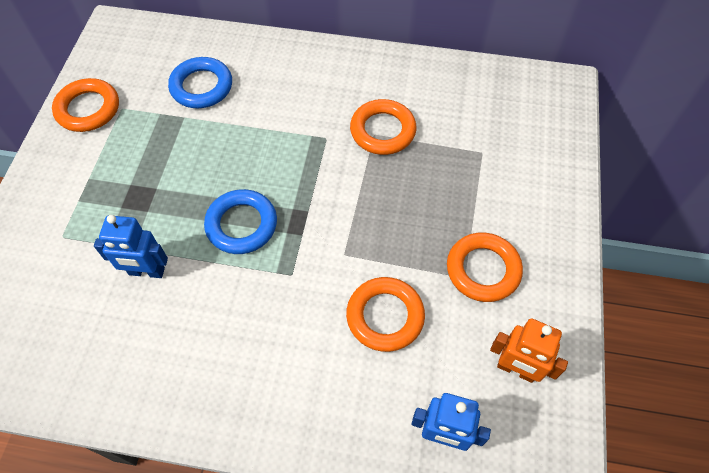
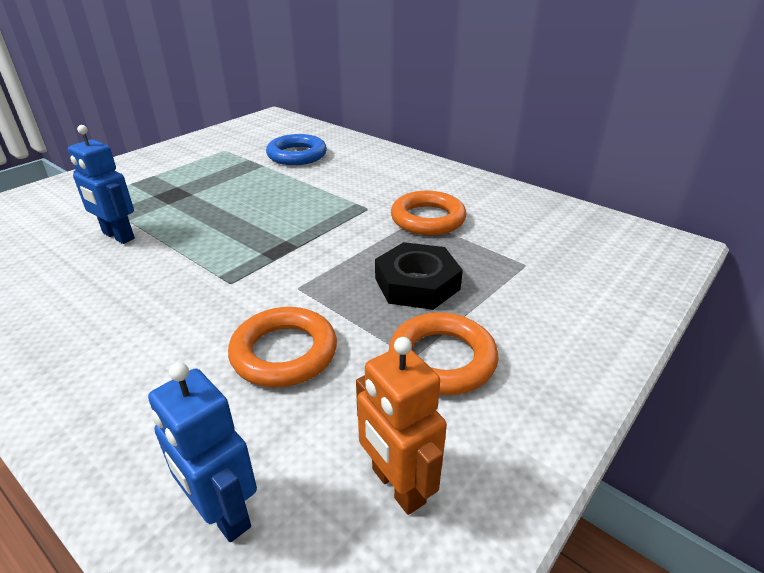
camera: 30 degrees right, 25 degrees down
(88, 109) = (202, 145): orange ring -> none
(241, 225) = (229, 235): blue ring -> none
(423, 209) = (417, 284): none -> black nut

